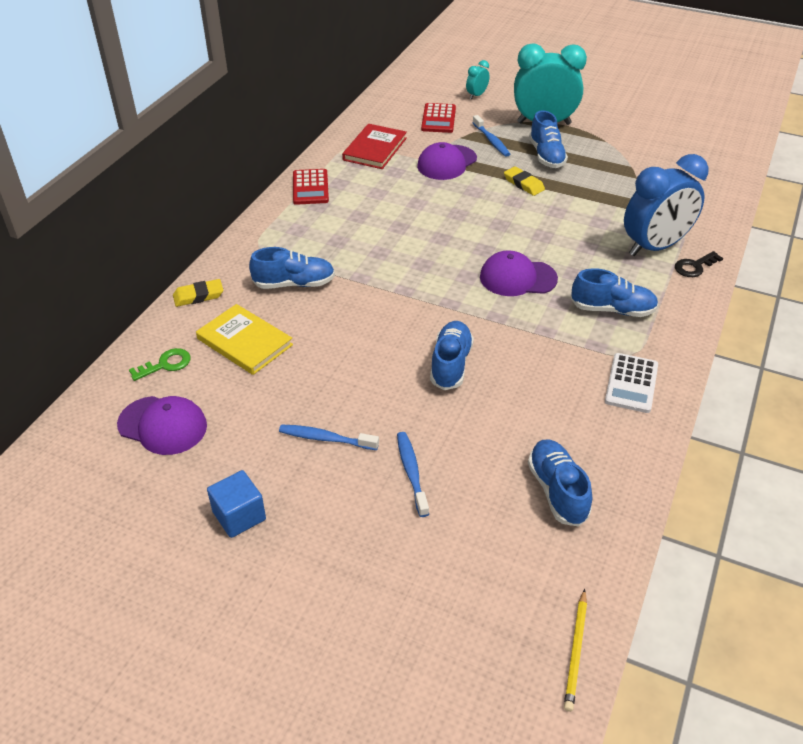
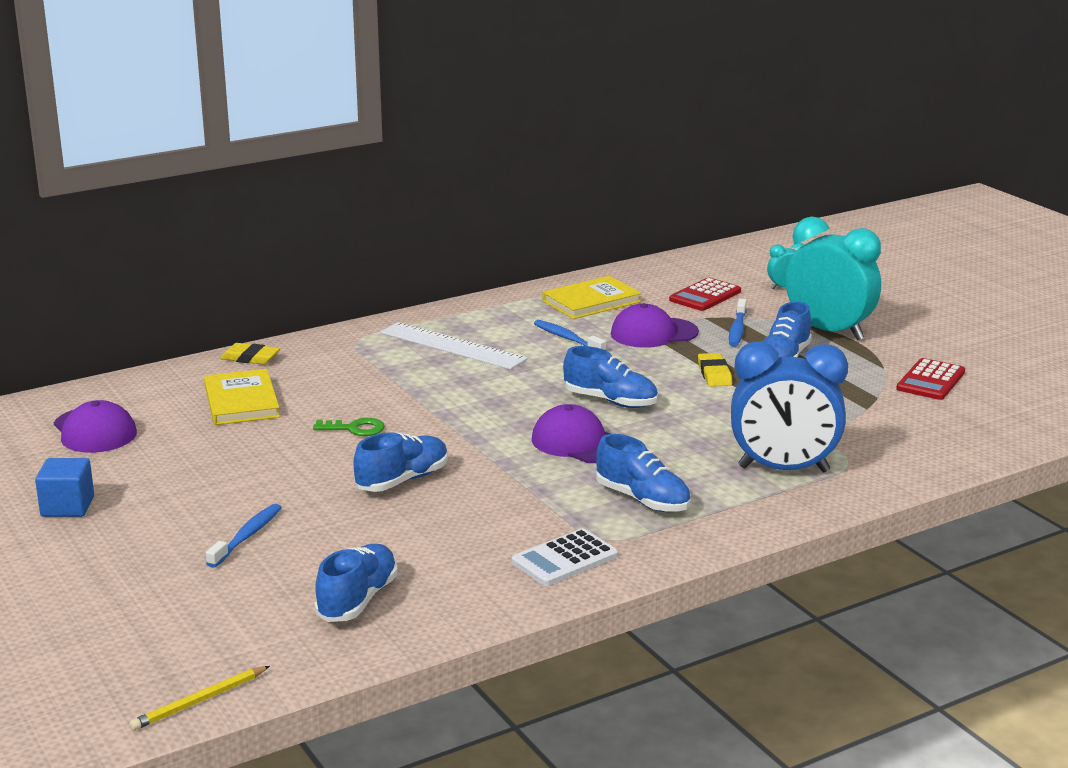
camera: 35 degrees right, 20 degrees down
(165, 364) = (154, 393): green key -> green key (355, 429)
(294, 284) = (348, 377): blue shoe -> blue shoe (610, 401)
(310, 187) = (475, 312): red calculator -> red calculator (930, 380)
(325, 438) = (210, 487): blue toothbrush -> blue toothbrush (567, 338)
(332, 225) = (452, 346): none -> white ruler
(375, 149) = (591, 301): red book -> yellow book
(694, 266) = (805, 500): black key -> none

